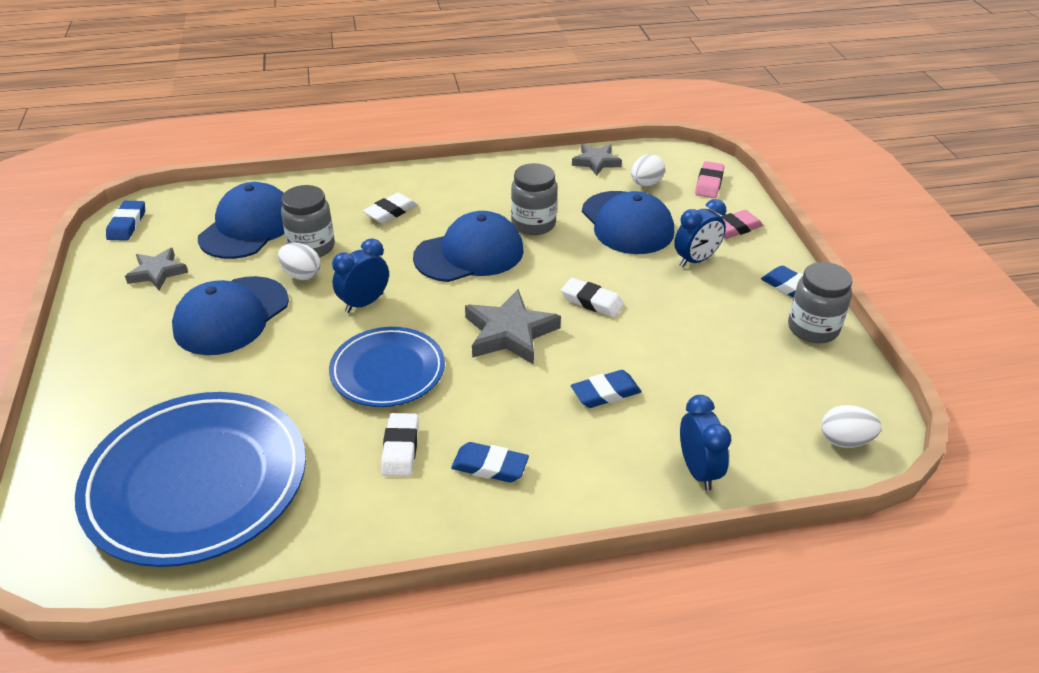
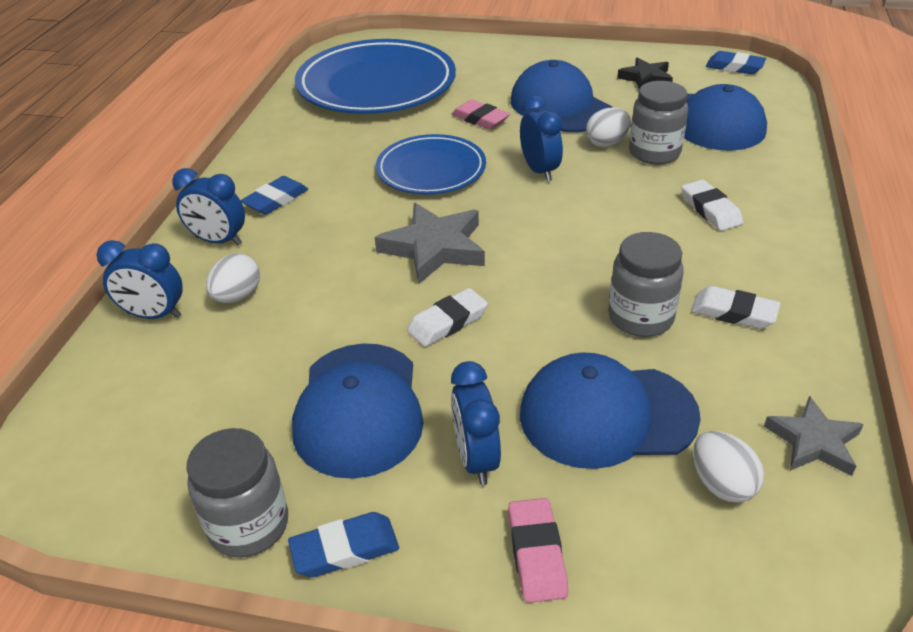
camera: 115 degrees right, 0 degrees up
(157, 272) = (646, 78): grey star -> black star
(400, 448) = (334, 163): white eraser -> white eraser (733, 312)
(469, 254) = (594, 250): blue cap -> blue cap (359, 409)
(577, 479) = (218, 241): none -> blue clock
(605, 393) = (299, 287): blue eraser -> none
(709, 183) = (700, 586): pink eraser -> pink eraser (480, 119)
(845, 441) = (71, 447): white egg -> white egg (237, 296)

